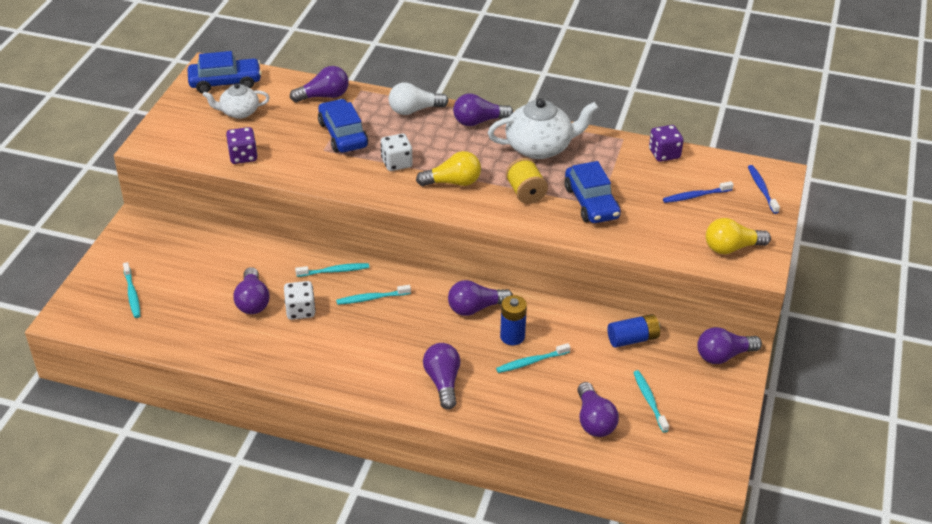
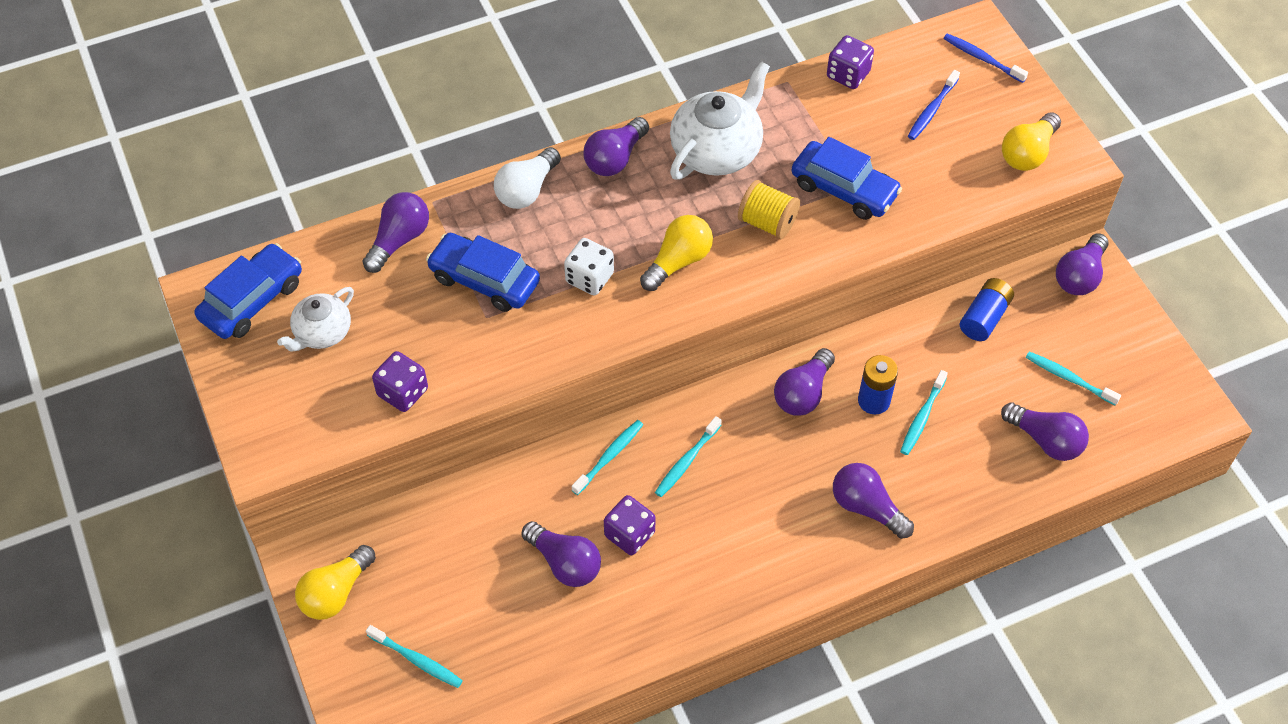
camera: 40 degrees left, 15 degrees up
(133, 243) = (336, 592): none -> yellow light bulb
(300, 310) = (629, 534): white dice -> purple dice

